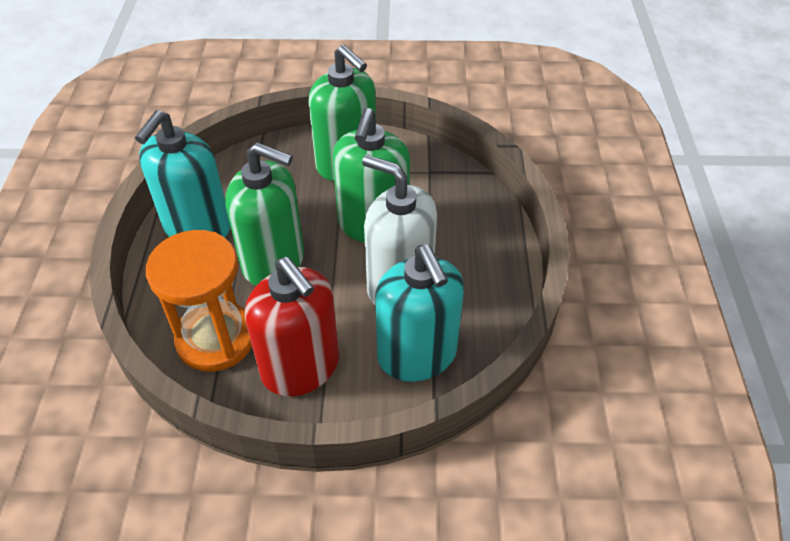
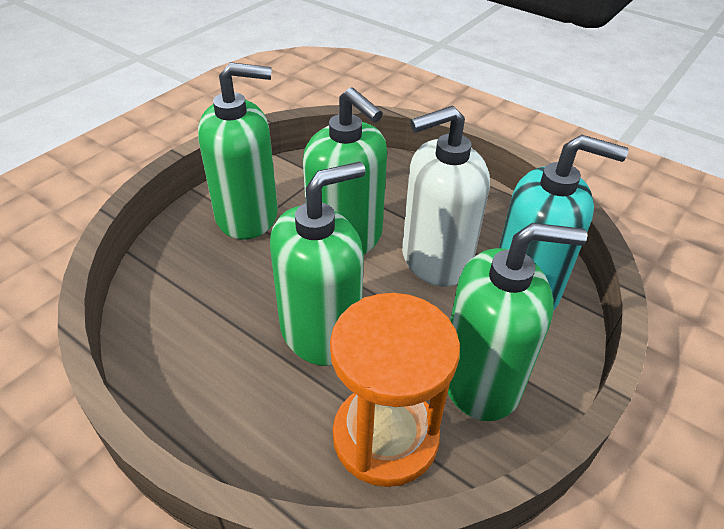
camera: 55 degrees left, 5 degrees down
(197, 227) = (201, 374): turquoise soap dispenser -> none
(301, 367) = (481, 380): red soap dispenser -> green soap dispenser

